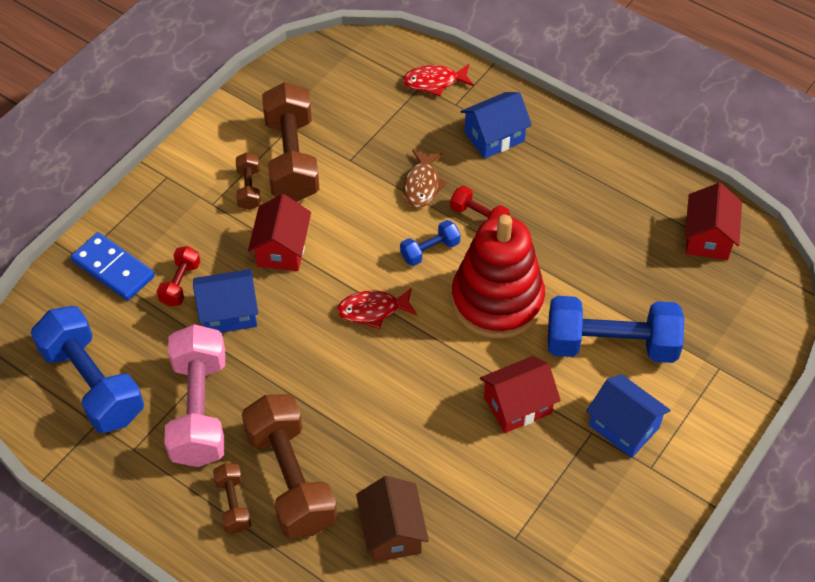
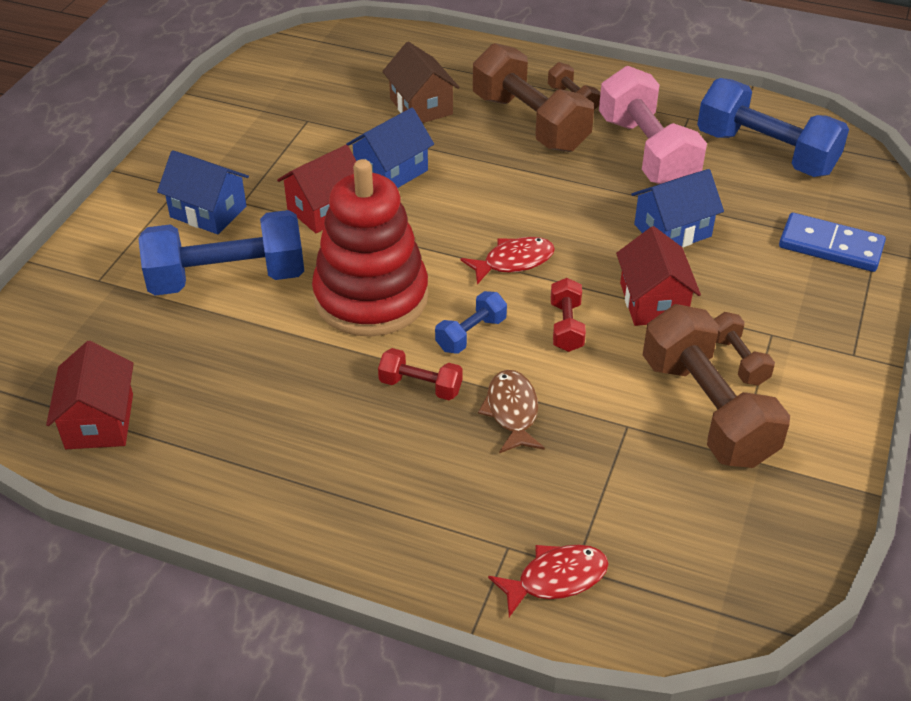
camera: 165 degrees right, 10 degrees down
(180, 284) = (745, 246): red dumbbell -> red dumbbell (566, 326)
(494, 137) = (430, 504): blue house -> blue house (391, 172)

